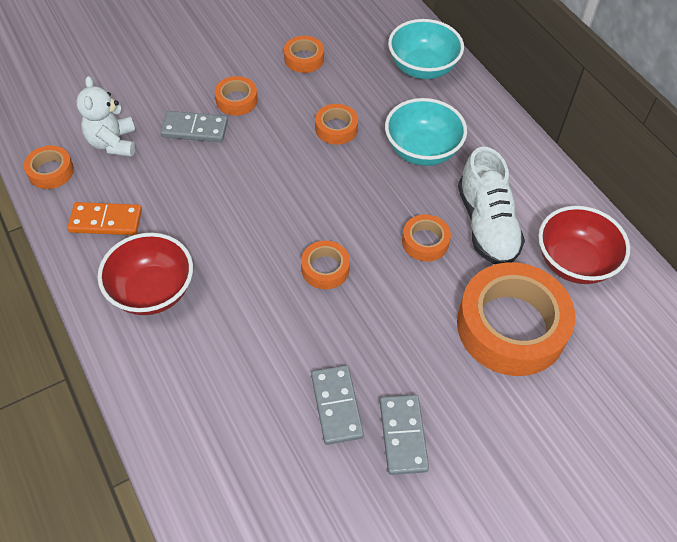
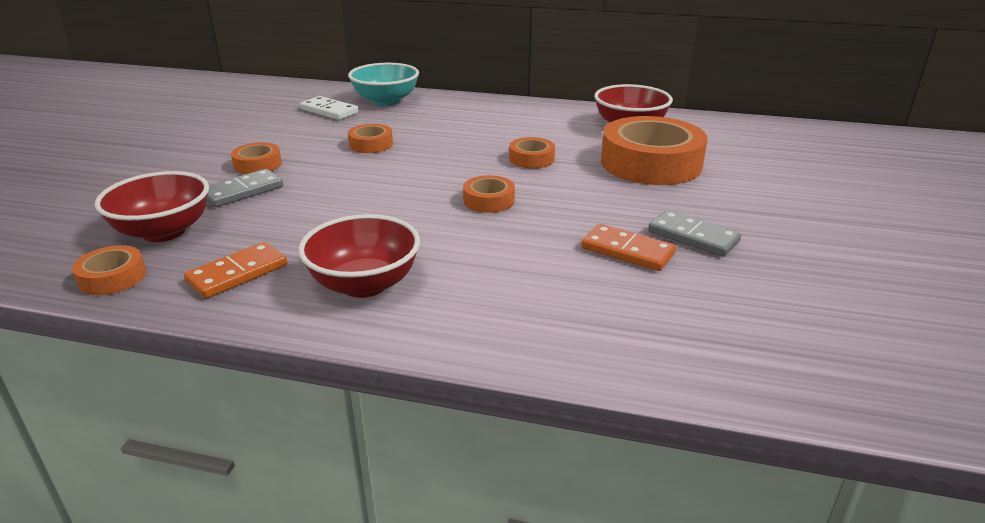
camera: 45 degrees left, 25 degrees down
(113, 143) = (164, 232): white teddy bear -> red bowl
(304, 59) = (283, 128): orange tape -> none
(336, 406) = (627, 251): grey domino -> orange domino
(363, 54) = (329, 111): none -> white domino
(422, 150) = (453, 128): turquoise bowl -> none
(486, 224) = (554, 136): white shoe -> none

